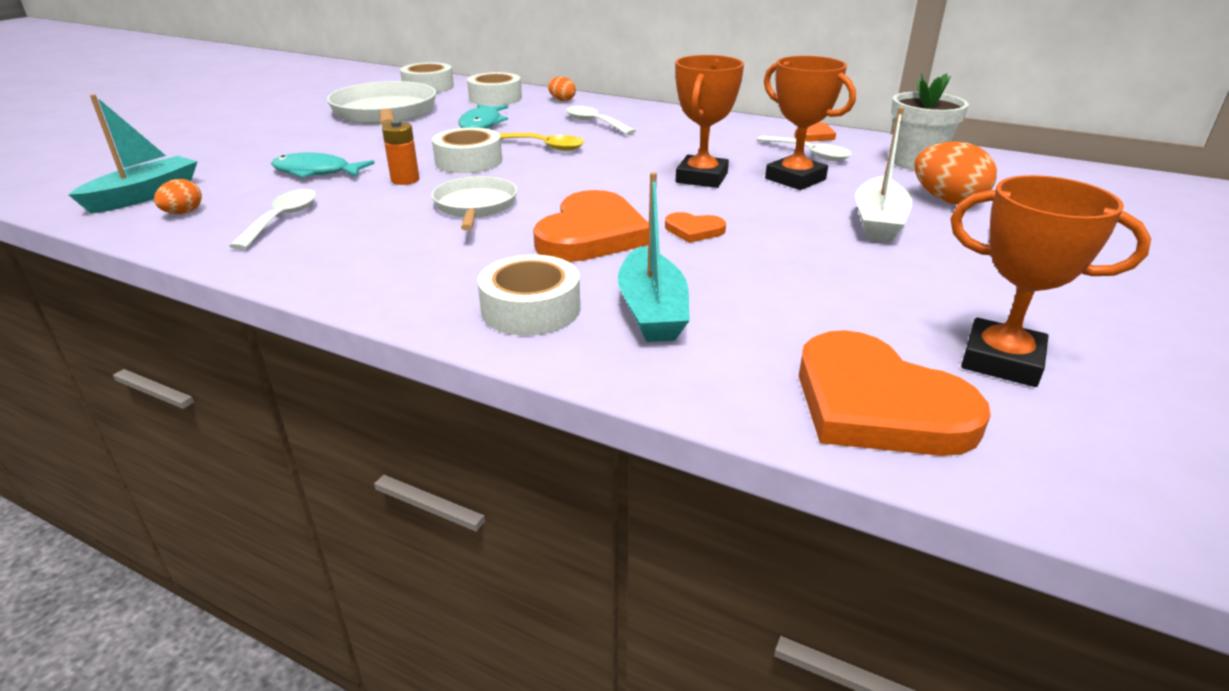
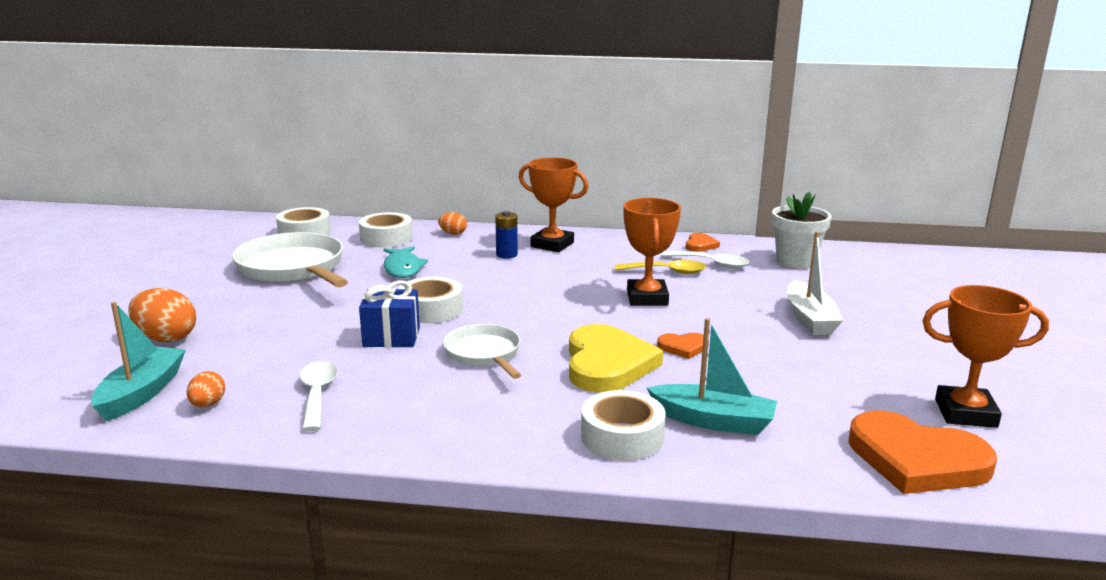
camera: 20 degrees left, 10 degrees down
(316, 172) = (295, 342): turquoise fish -> none
(405, 180) = (391, 337): orange battery -> blue gift
(545, 146) = (485, 285): yellow spoon -> yellow spoon (667, 272)
(591, 234) = (607, 364): orange heart -> yellow heart
(594, 123) = (506, 255): white spoon -> blue battery
(652, 311) = (713, 421): turquoise boat -> turquoise boat turned 45 degrees counterclockwise
(795, 179) = (720, 289): orange trophy -> orange trophy (552, 245)
(947, 200) = (842, 292): orange egg -> orange egg (166, 338)

